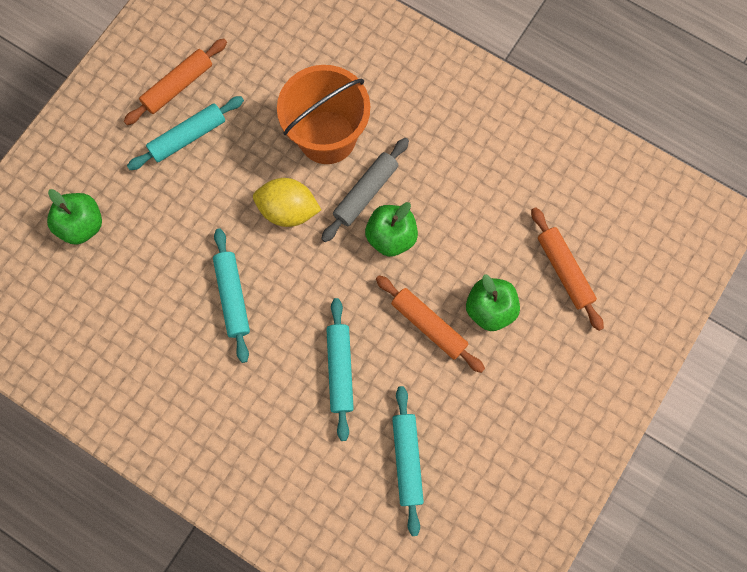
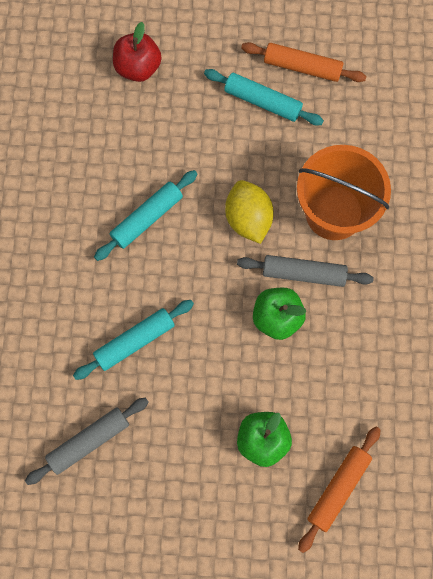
camera: 60 degrees right, 0 degrees up
(82, 225) = (138, 67): green apple -> red apple
(407, 460) = (89, 441): turquoise rolling pin -> grey rolling pin
(428, 325) = (216, 394): orange rolling pin -> none

